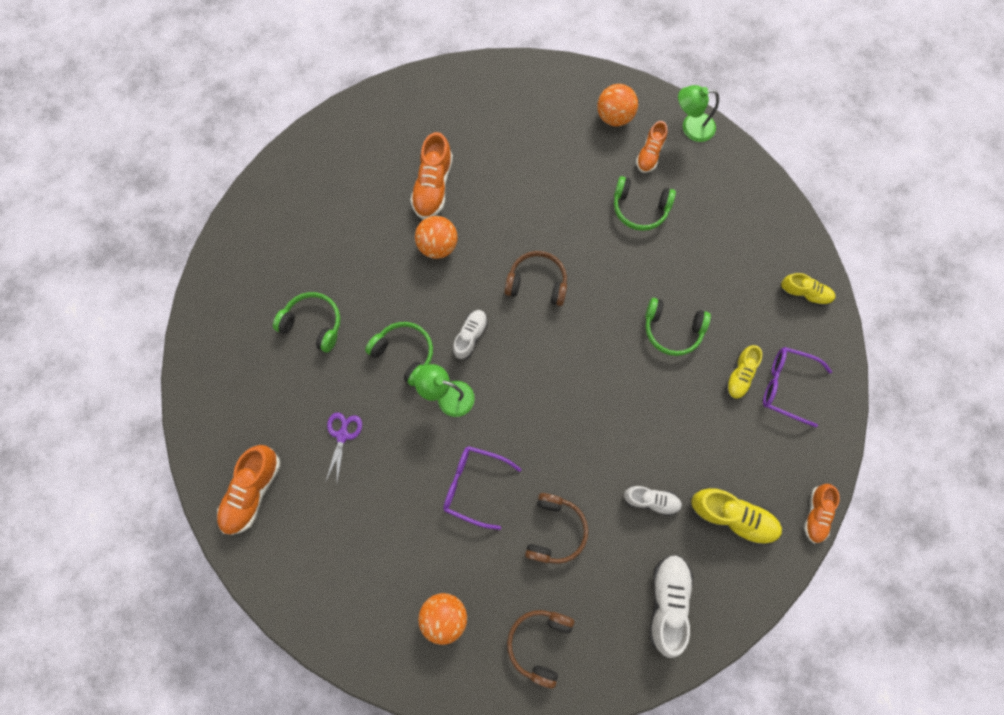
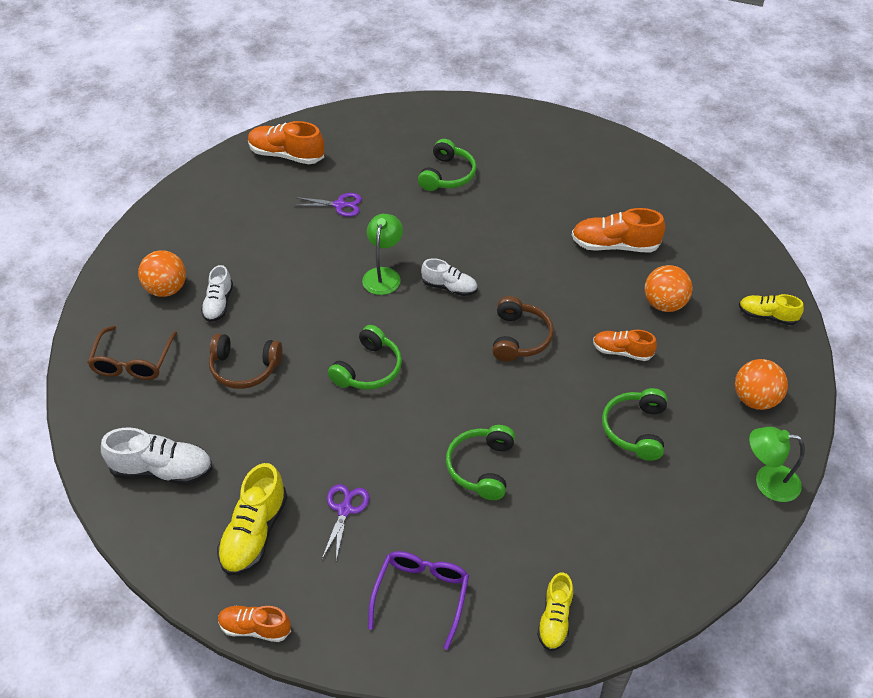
camera: 85 degrees right, 25 degrees down
(404, 354) = (425, 239): green headphones -> green headphones (368, 369)
(438, 245) = (547, 254): orange ball -> orange ball (664, 304)
(474, 485) = (292, 301): purple glasses -> none
(540, 643) = (133, 362): brown headphones -> brown glasses
(649, 154) = (714, 437): orange shoe -> orange shoe (622, 351)
(651, 500) = (275, 452): white shoe -> white shoe (218, 304)
(691, 127) = (767, 482): green lamp -> green lamp turned 75 degrees counterclockwise
(710, 441) = (345, 509): none -> purple scissors
(740, 375) = (430, 541): yellow shoe -> yellow shoe (767, 316)

